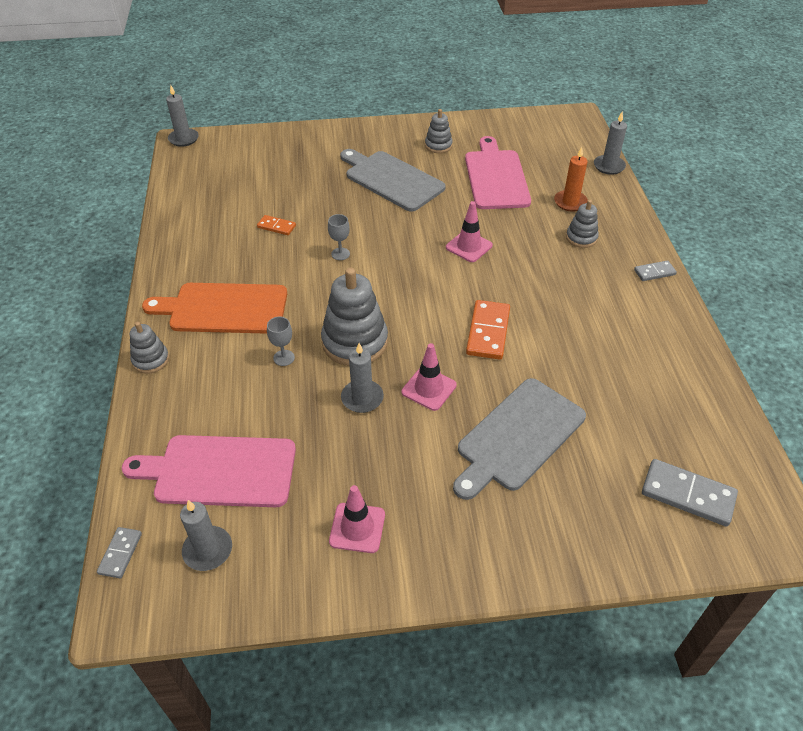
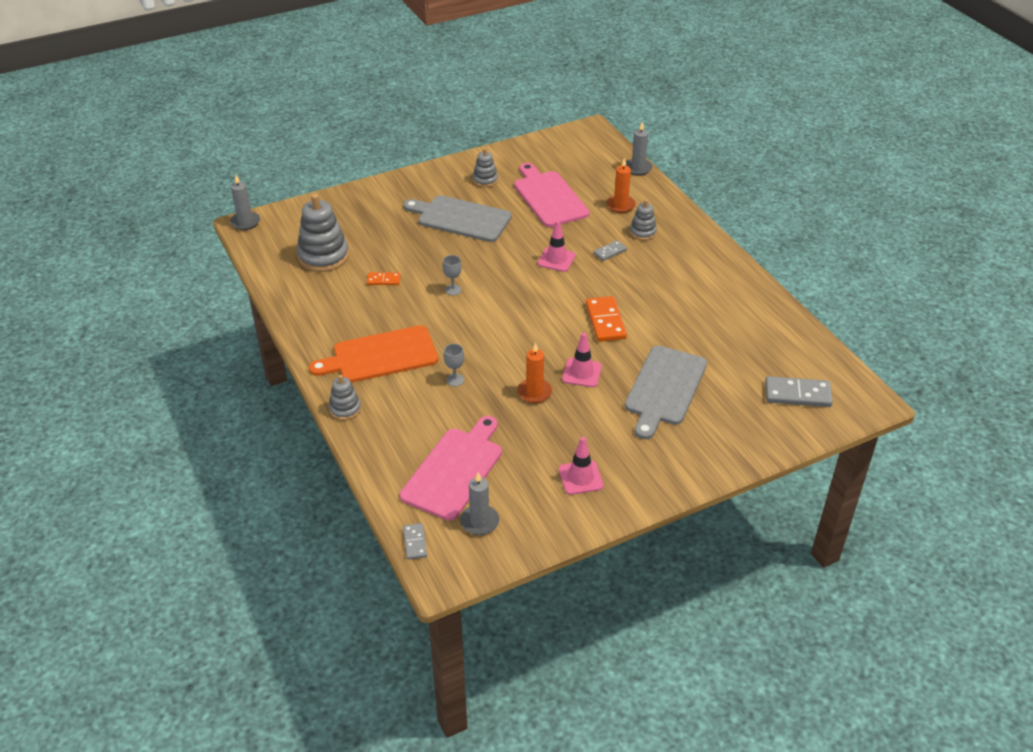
camera: 20 degrees left, 5 degrees down
(219, 471) = (455, 470): pink cutting board -> pink cutting board turned 135 degrees clockwise
(355, 342) = (505, 354): grey stacking toy -> grey stacking toy (323, 256)
(362, 398) = (534, 392): grey candle -> orange candle
(654, 272) = (710, 246): grey domino -> grey domino (610, 252)

